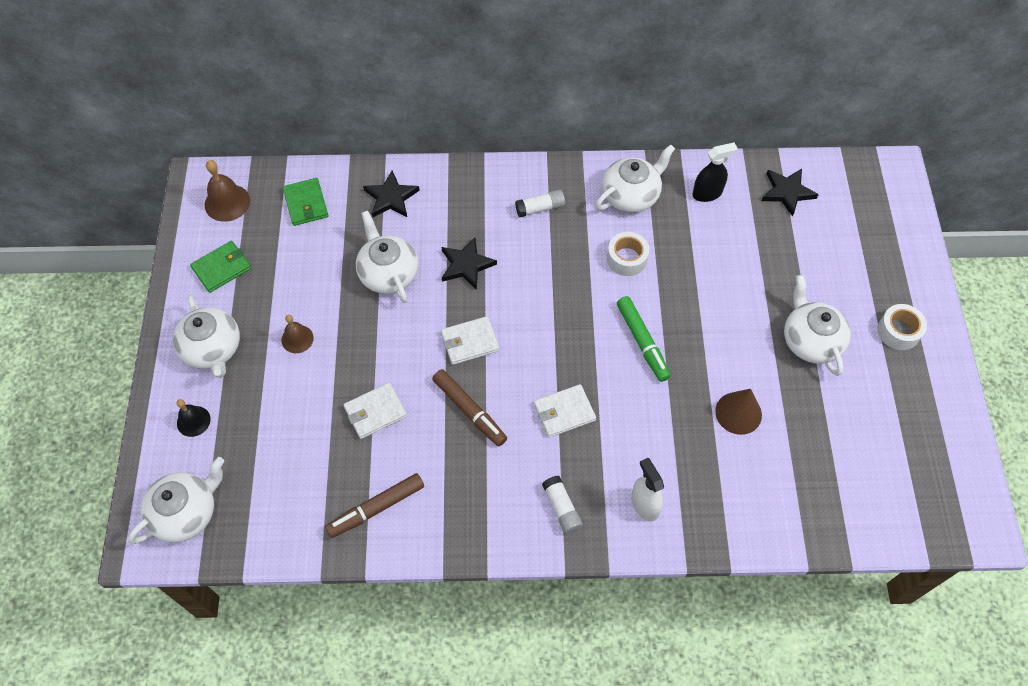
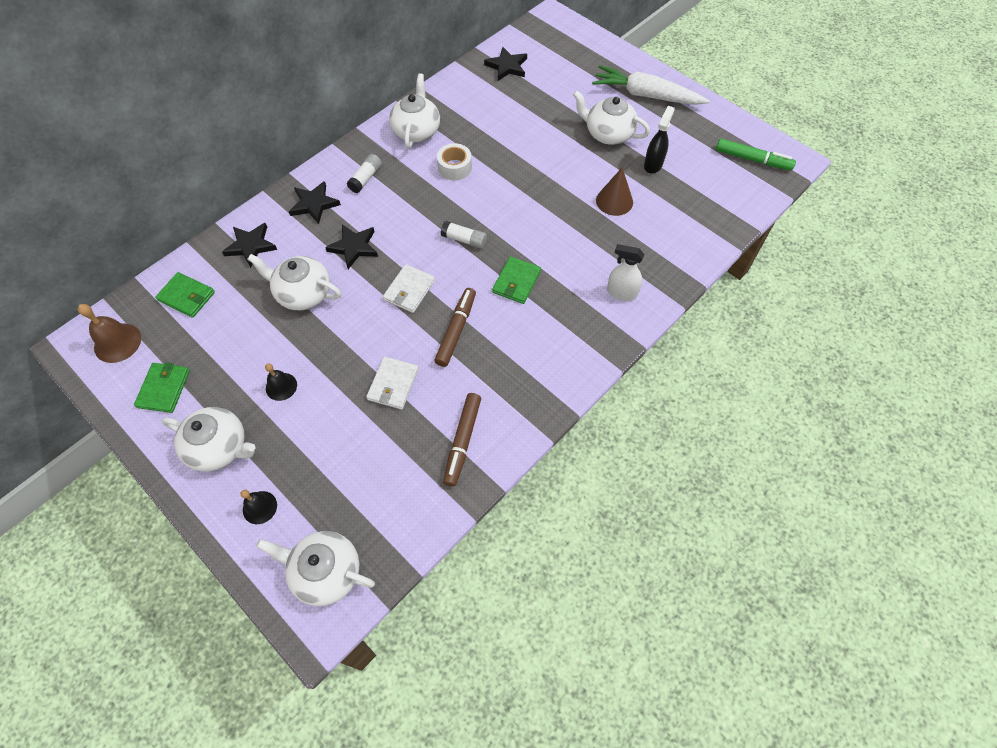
camera: 45 degrees left, 0 degrees up
(186, 512) = (325, 572): white teapot -> white teapot turned 75 degrees counterclockwise
(297, 339) = (281, 386): brown bell -> black bell
(469, 410) = (456, 330): brown marker -> brown marker turned 75 degrees counterclockwise
(475, 199) = (314, 204): none -> black star
(561, 508) = (577, 336): white glue stick -> white glue stick (464, 240)
(564, 412) = (516, 282): white wallet -> green wallet
(642, 342) = (517, 206): green marker -> green marker (752, 159)
(707, 193) = (462, 98): black spray bottle -> black spray bottle (653, 164)
(898, 331) = (646, 95): white tape -> white carrot

